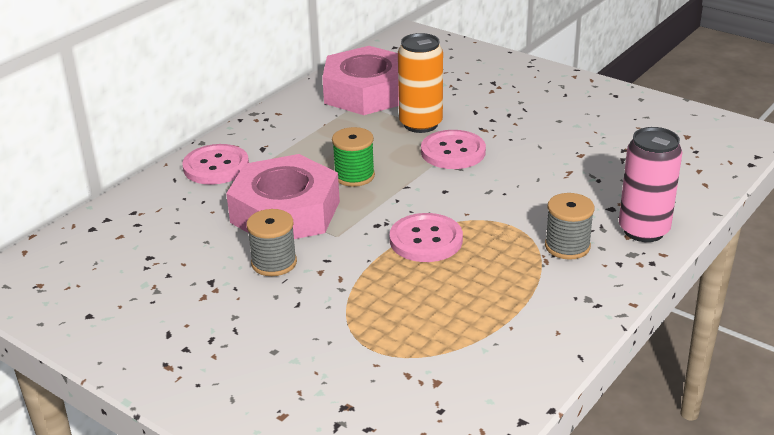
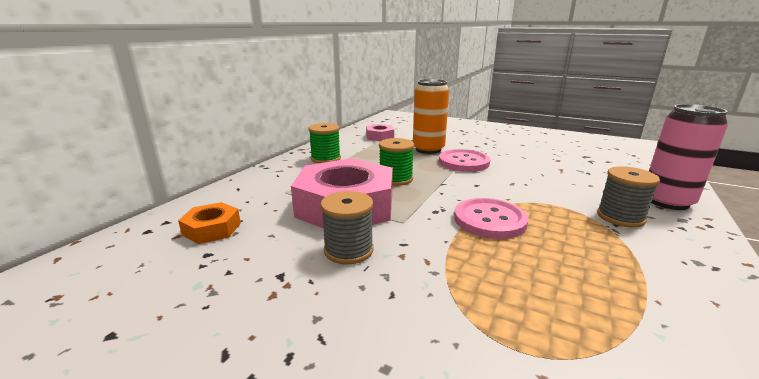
camera: 10 degrees left, 10 degrees down
(151, 231) = (212, 229): none -> orange nut
(216, 166) = (275, 179): pink button -> none
(281, 135) = (325, 159): none -> green spool
(366, 92) = (379, 137): pink nut -> pink nut, size x0.46

